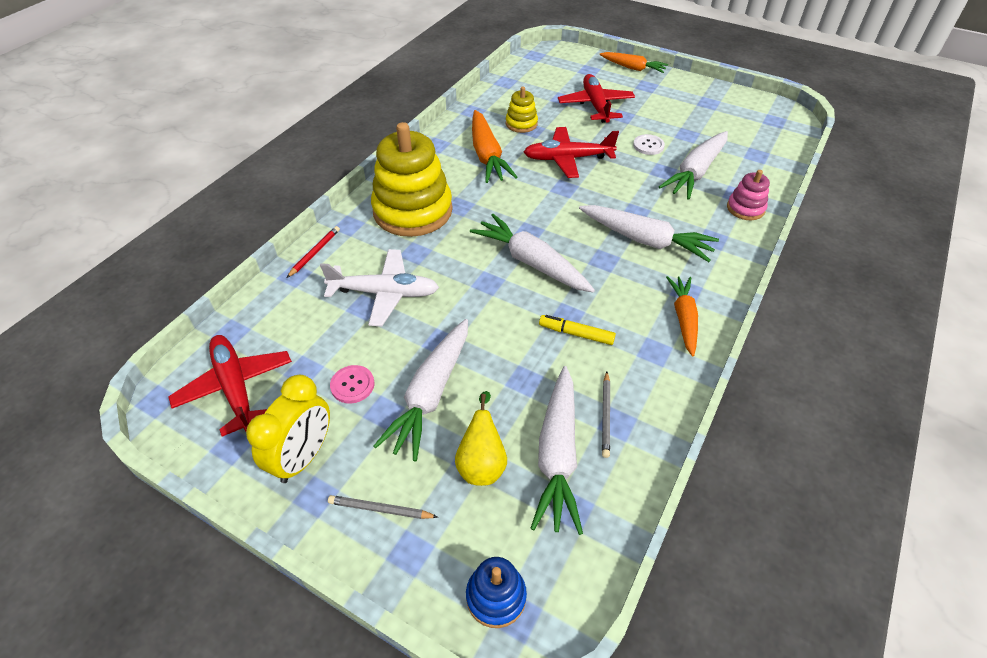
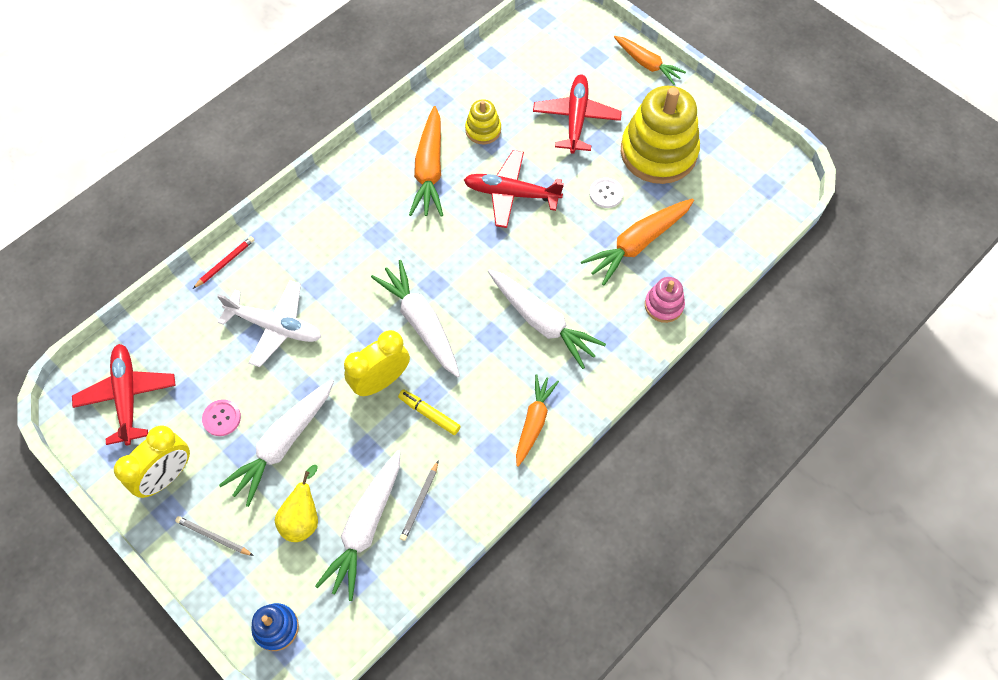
camera: 15 degrees right, 15 degrees up
(413, 211) = (330, 231): yellow stacking toy -> yellow stacking toy (658, 152)
(513, 316) = (381, 381): none -> yellow clock
(696, 172) = (638, 244): white carrot -> orange carrot

